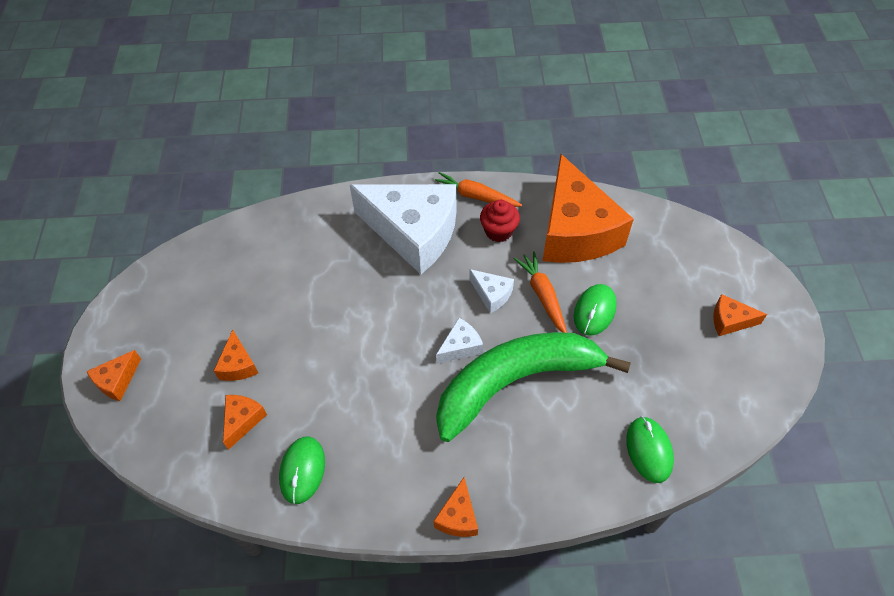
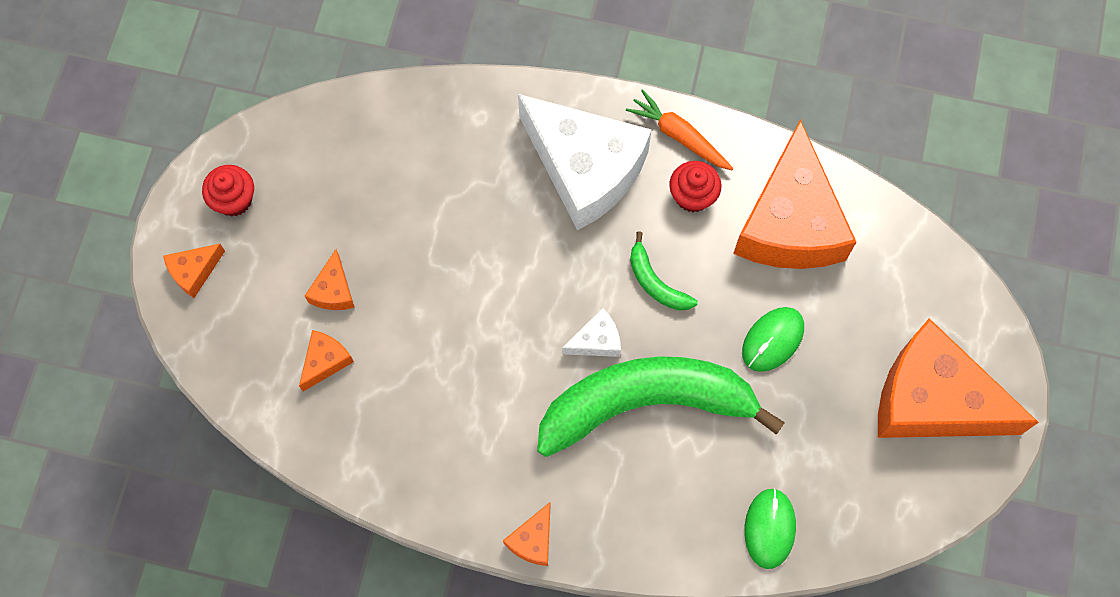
camera: 15 degrees right, 15 degrees up
(142, 320) = (234, 200): none -> red cupcake
(302, 470) = (378, 439): green mouse -> none
(492, 294) = (655, 282): white cheese -> green banana
(542, 295) = (717, 301): orange carrot -> none
(730, 321) = (933, 400): orange cheese -> orange cheese, size x2.43

